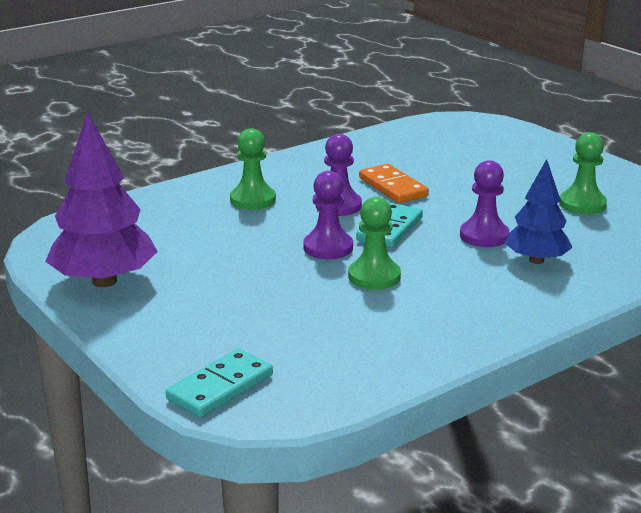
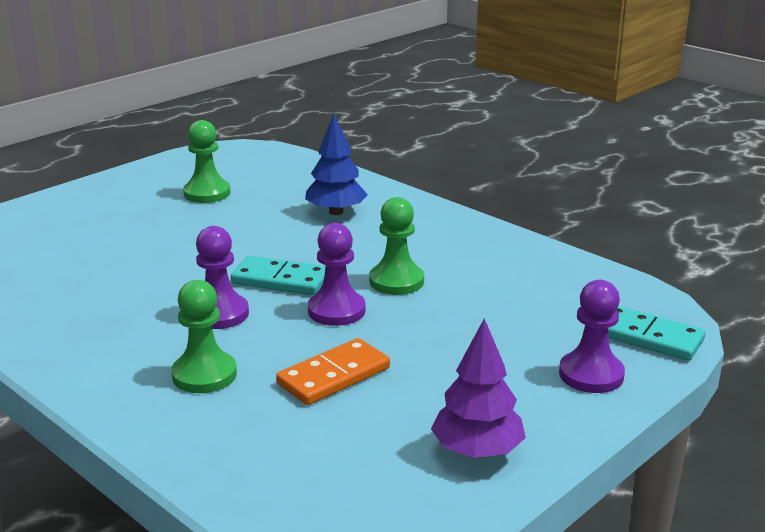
camera: 100 degrees left, 0 degrees up
(104, 281) = (477, 451): purple tree -> purple tree, size x0.63
(393, 187) = (161, 285): orange domino -> orange domino (333, 376)
(484, 236) = (288, 234): purple pawn -> purple pawn (591, 375)

